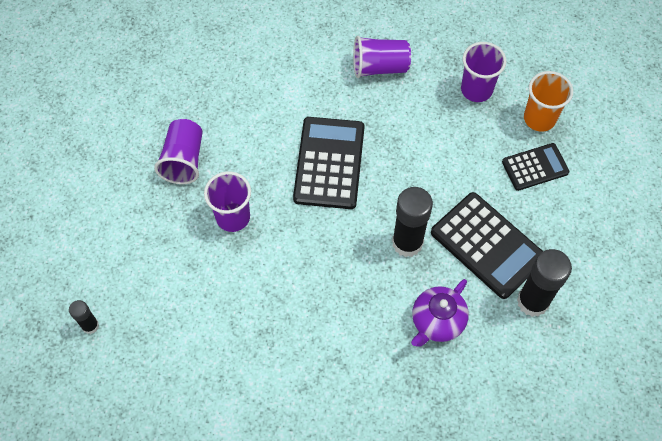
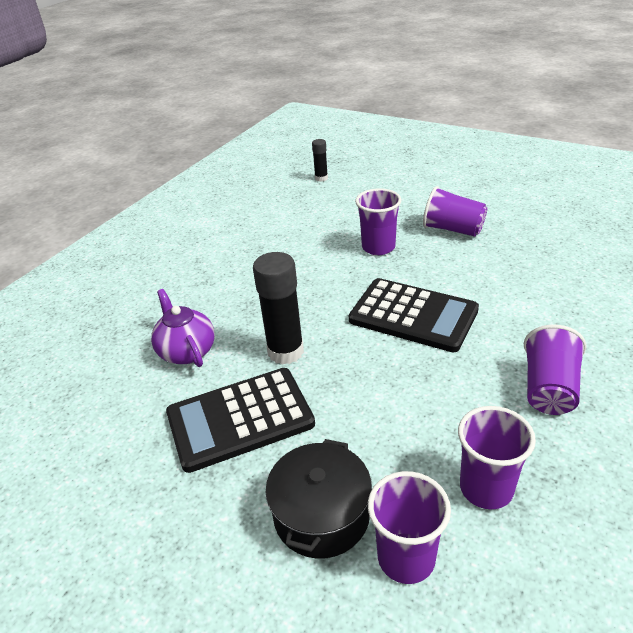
camera: 115 degrees right, 25 degrees down
(532, 301) = (145, 438): black glue stick -> none
(535, 167) = (321, 515): black calculator -> black pot
(539, 118) = (406, 558): orange cup -> purple cup

